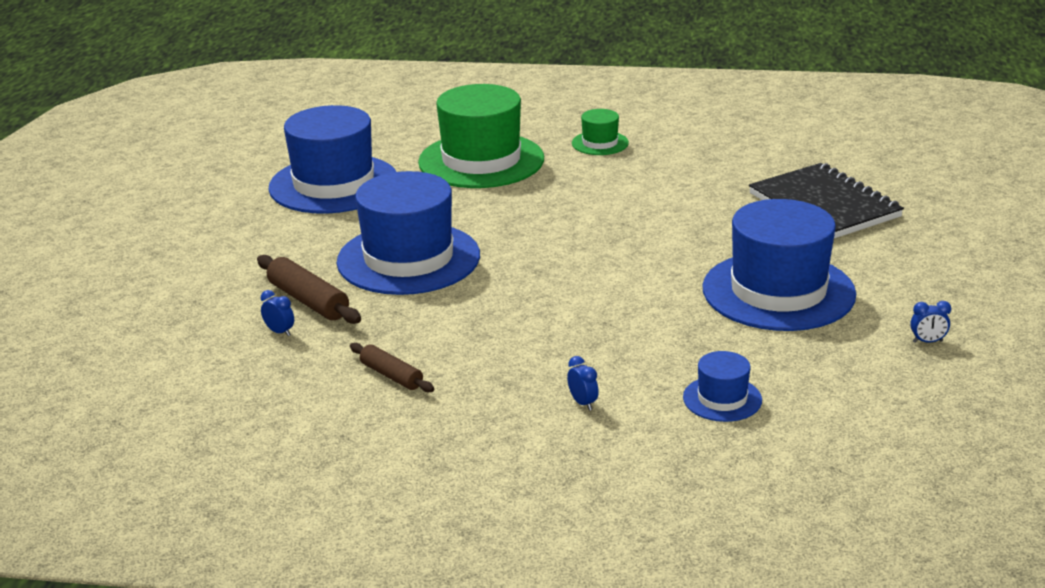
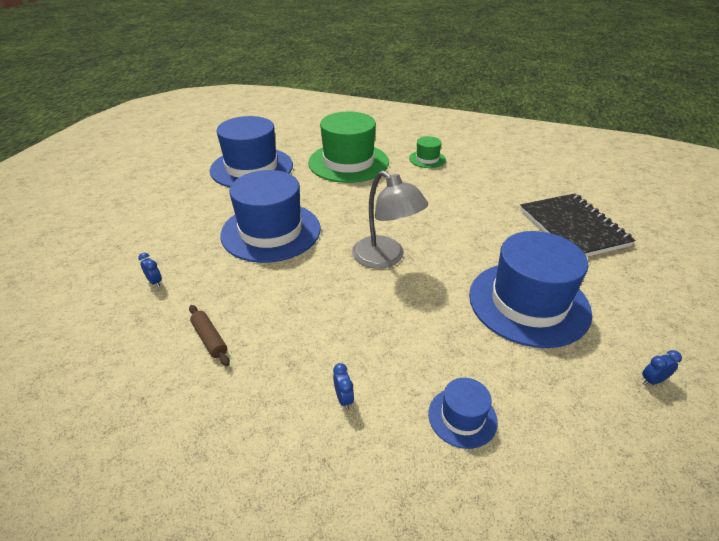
camera: 10 degrees right, 10 degrees up
(308, 301) = (188, 257): brown rolling pin -> none
(582, 269) = (385, 258): none -> grey lamp
(927, 342) = (652, 380): blue clock -> blue clock turned 150 degrees clockwise

